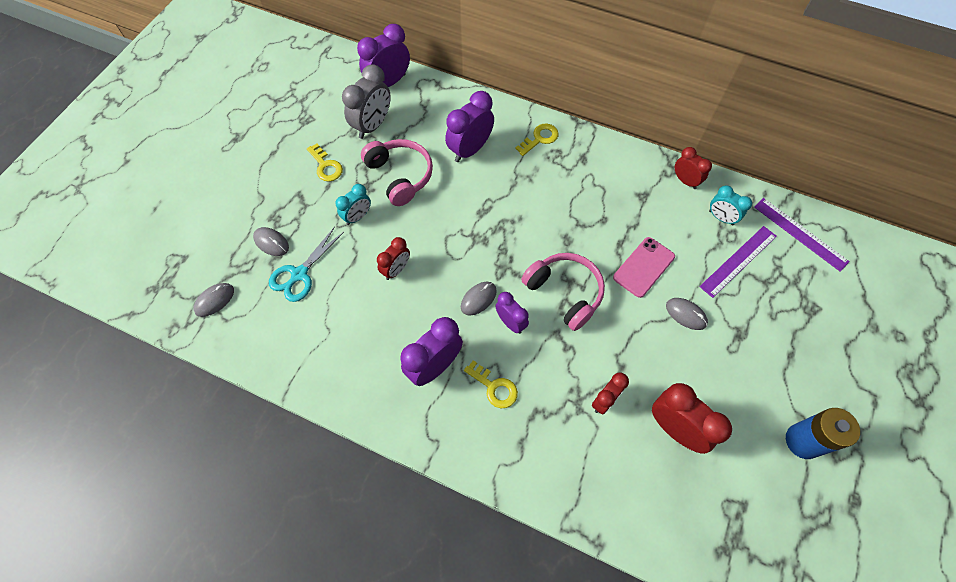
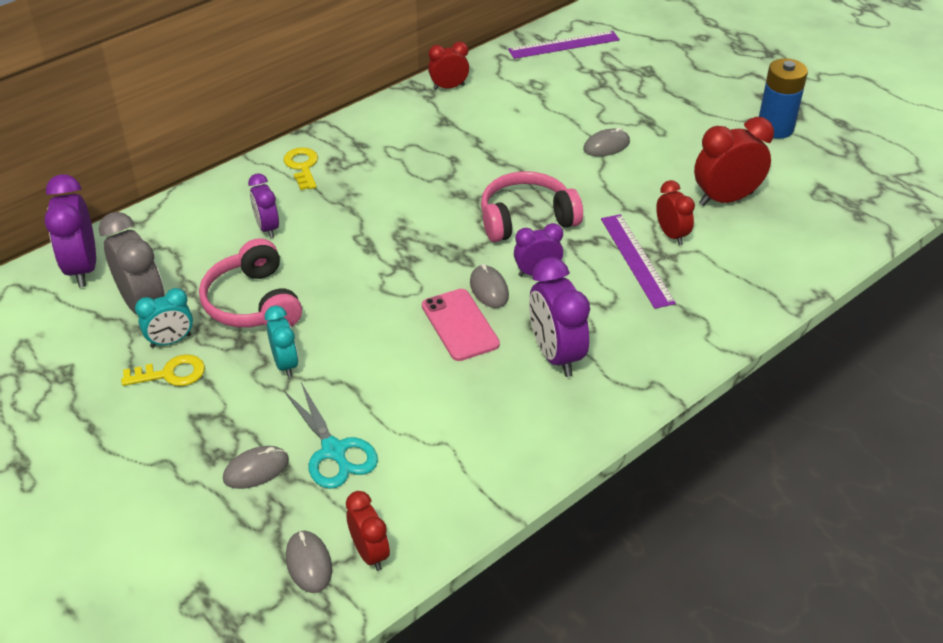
camera: 65 degrees left, 20 degrees down
(396, 270) = (397, 349): red clock -> red clock (370, 553)
(400, 176) = (253, 303): pink headphones -> pink headphones turned 105 degrees counterclockwise
(470, 150) = (267, 228): purple clock -> purple clock, size x0.61
(494, 387) = (611, 312): yellow key -> none
(643, 267) = (533, 152): pink phone -> pink phone (460, 325)
(721, 218) = (511, 82): turquoise clock -> turquoise clock (171, 341)
(738, 261) = (568, 91): purple ruler -> purple ruler (636, 260)

